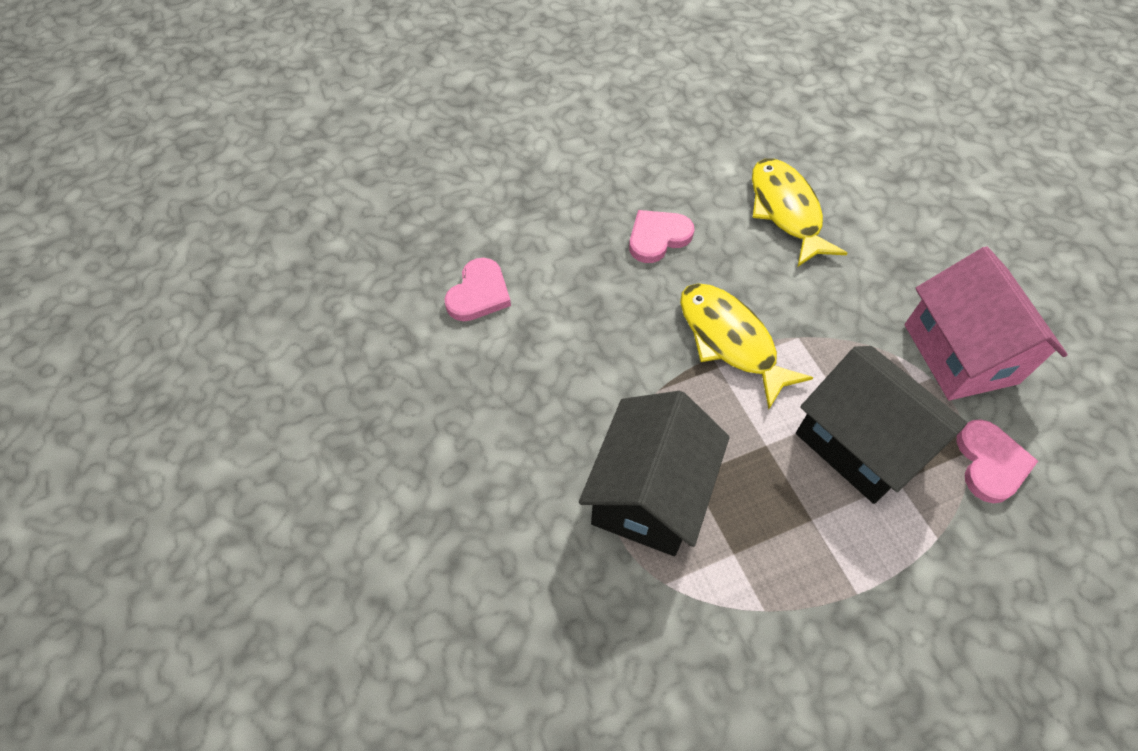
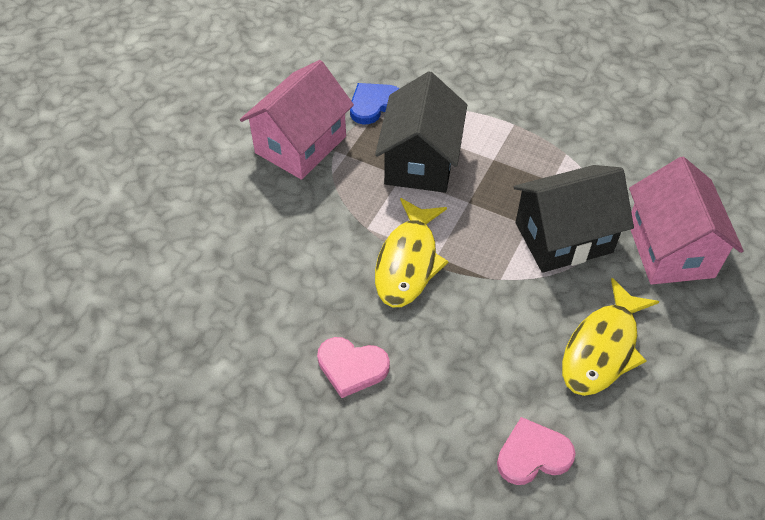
camera: 130 degrees left, 5 degrees down
(545, 588) = (670, 249): none -> pink house
(786, 211) = (242, 297): yellow fish -> yellow fish (602, 348)
(990, 463) = (374, 104): pink heart -> blue heart

